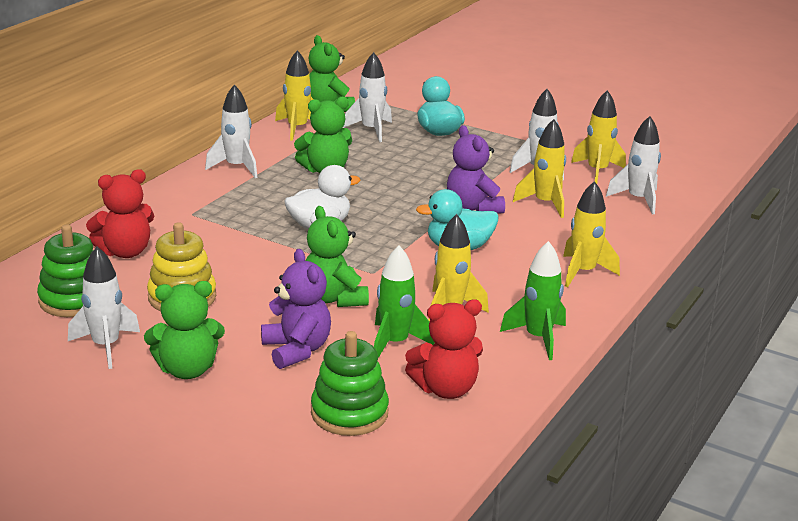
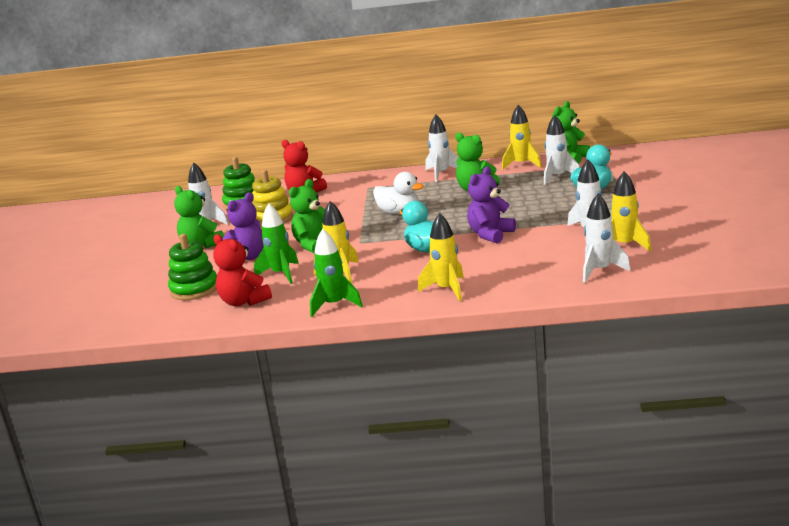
camera: 65 degrees right, 5 degrees down
(545, 203) = (536, 249): yellow rocket -> none

